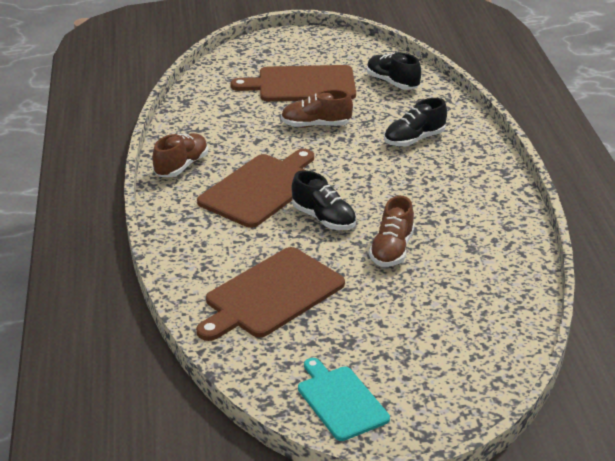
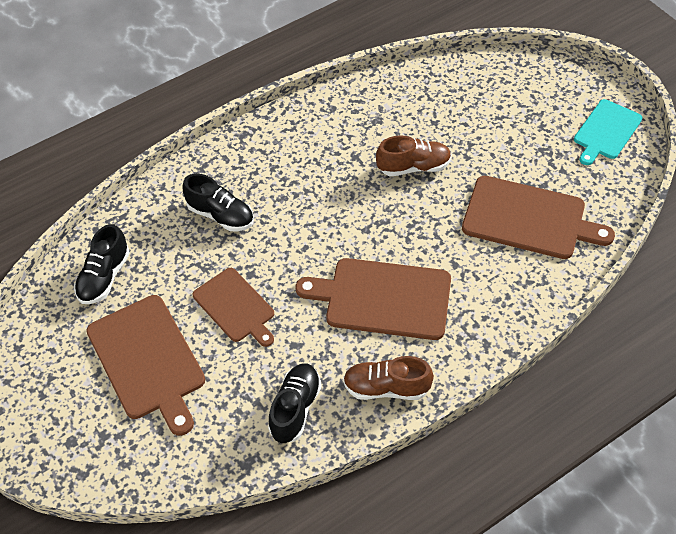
camera: 115 degrees left, 20 degrees up
(316, 125) = (235, 307): brown shoe -> brown cutting board
(324, 219) = (400, 229): black shoe -> black shoe (295, 409)

